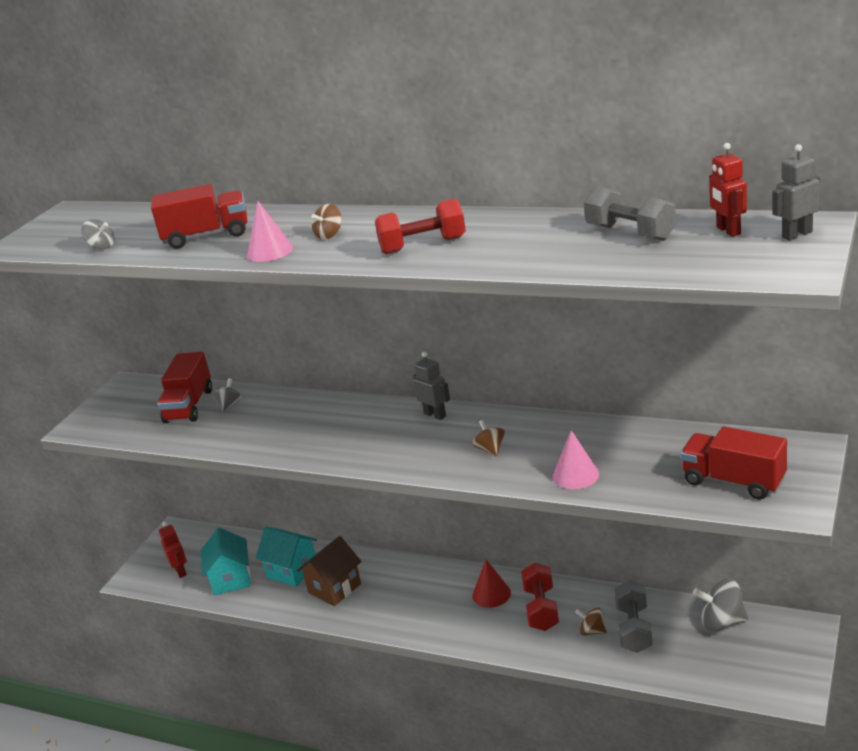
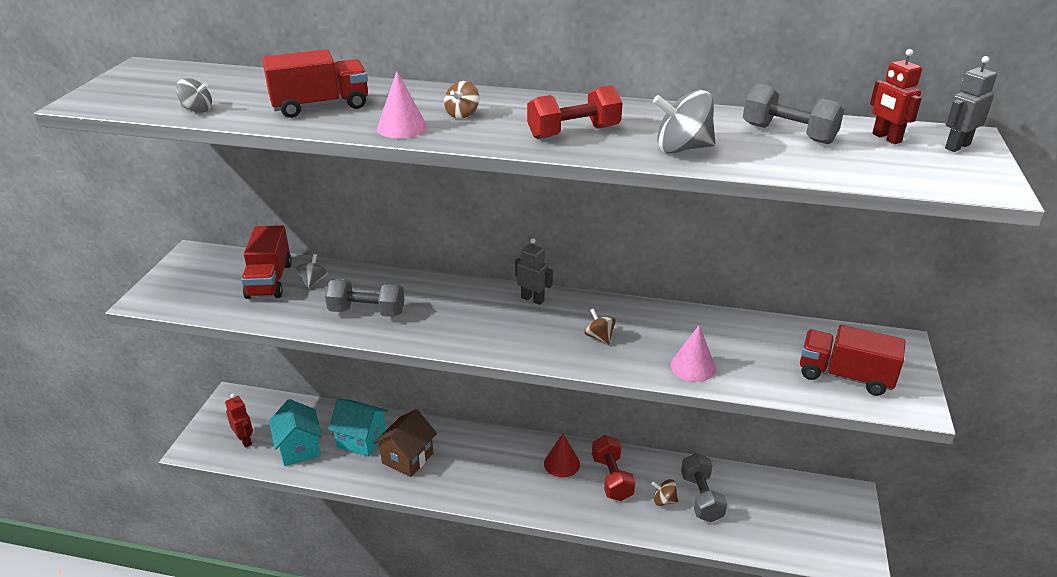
camera: 15 degrees left, 5 degrees up
(272, 432) = (367, 312): none -> grey dumbbell
(721, 622) = (777, 490): grey spinning top -> grey spinning top (682, 148)

